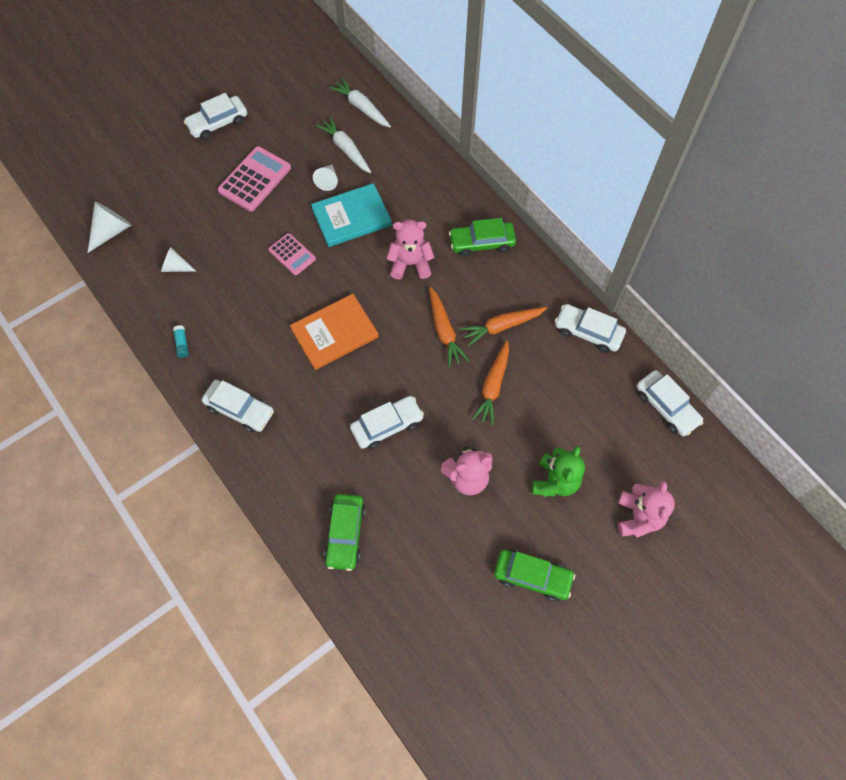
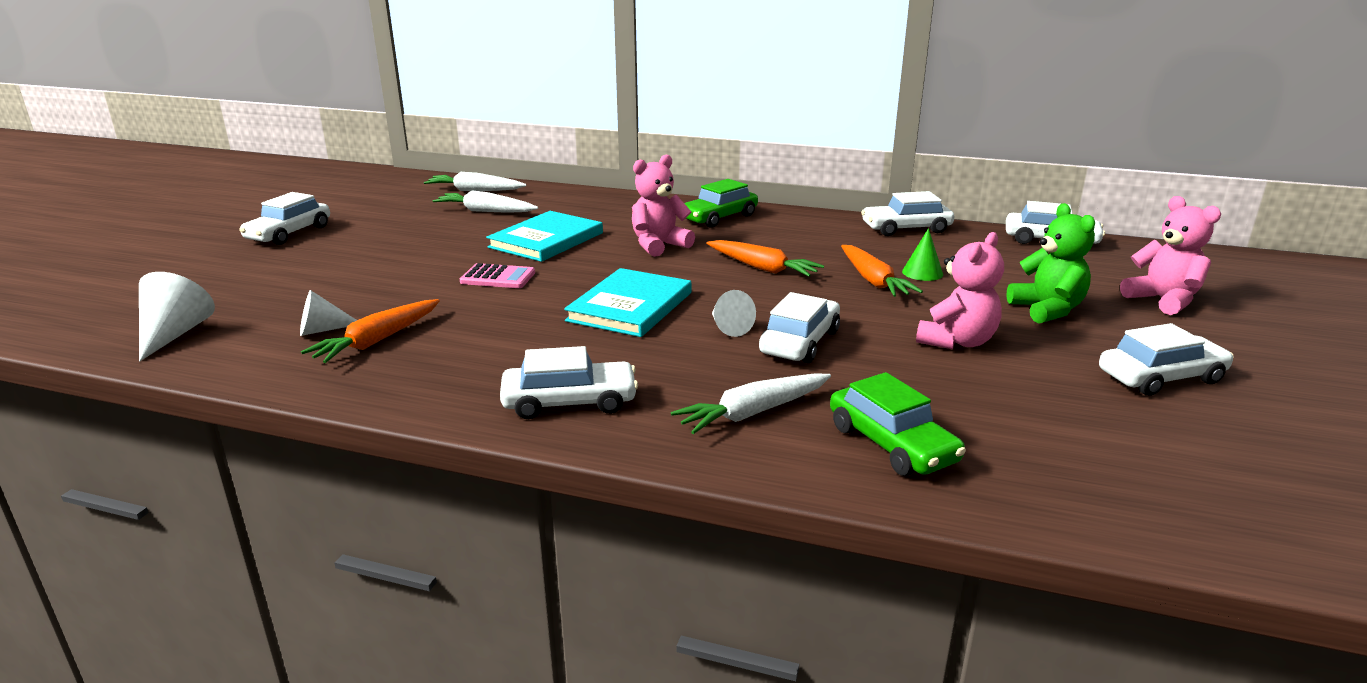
camera: 35 degrees left, 40 degrees down
(182, 344) = (401, 382): turquoise glue stick -> none
(254, 179) = (384, 250): pink calculator -> none
(309, 471) = (753, 413): none -> white carrot
(327, 181) = (486, 230): white cone -> white cone (728, 327)
(334, 333) = (630, 307): orange book -> turquoise book
(502, 326) = (819, 249): orange carrot -> orange carrot (377, 341)
(532, 395) = (922, 273): none -> green cone
(532, 576) = (1161, 377): green car -> white car

